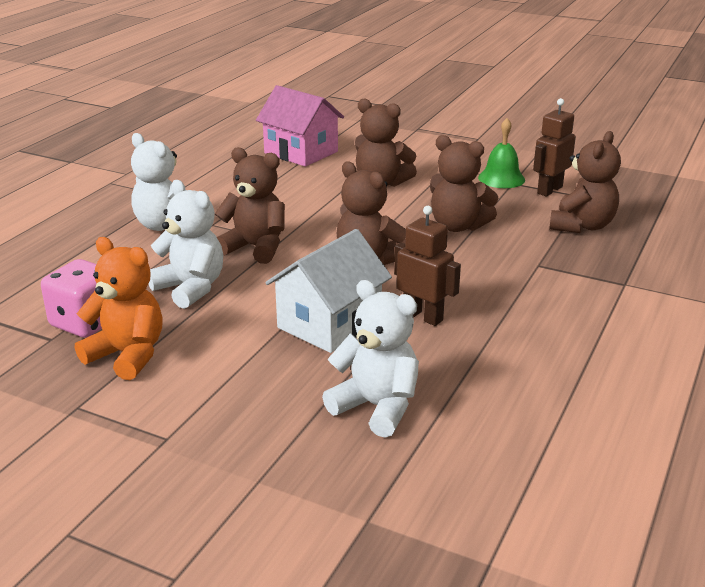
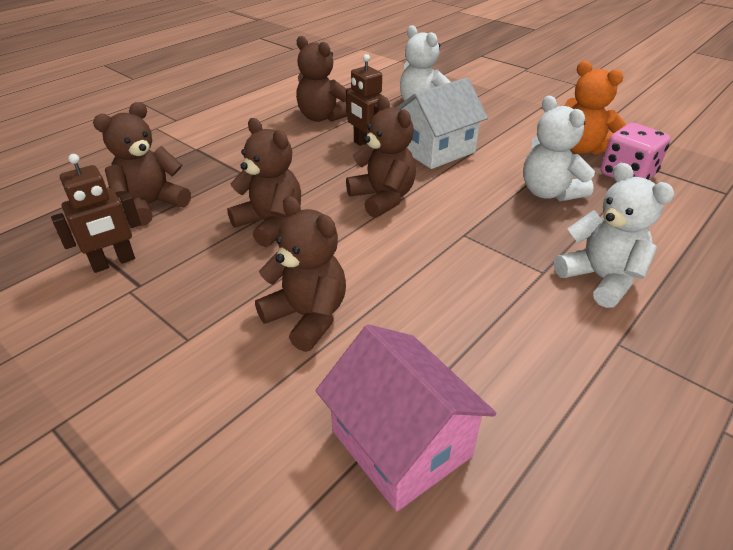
camera: 165 degrees left, 10 degrees up
(255, 248) = (491, 228): brown teddy bear -> brown teddy bear (322, 117)
(501, 178) = (143, 297): green bell -> none

